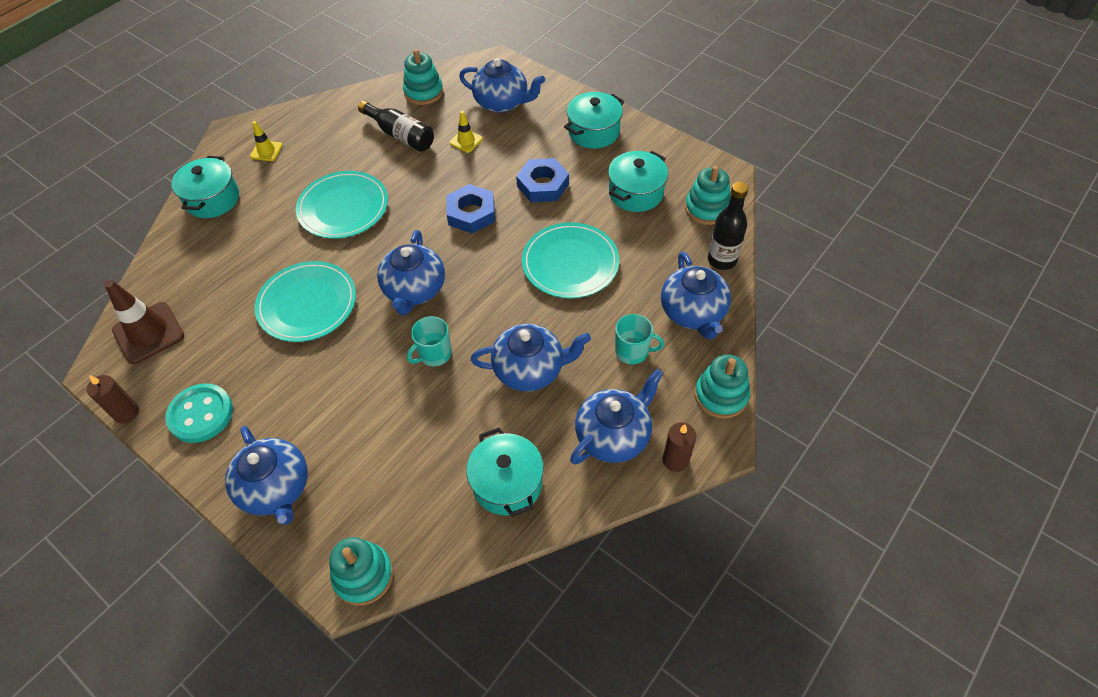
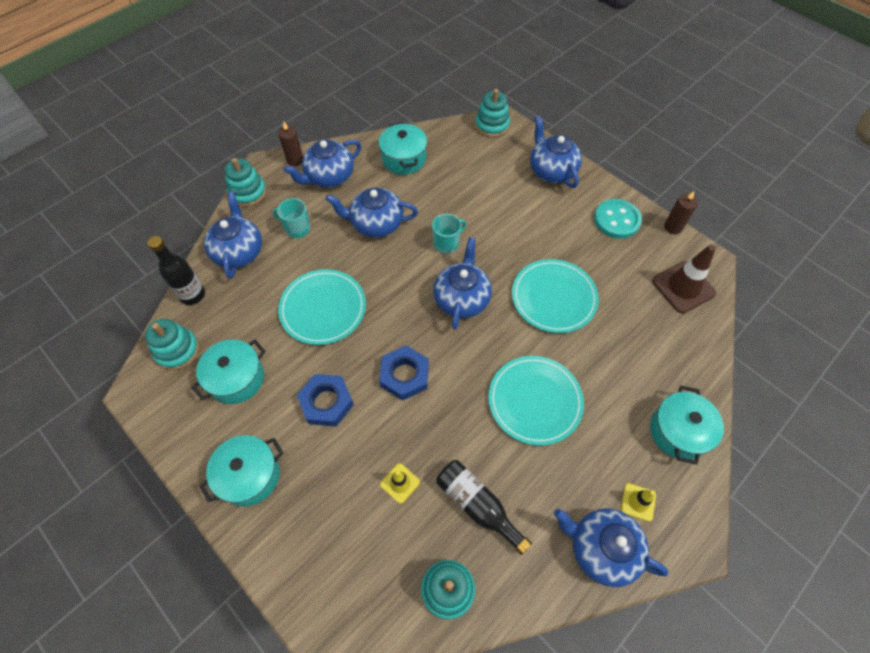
camera: 175 degrees left, 5 degrees up
(502, 103) = (347, 549): blue teapot -> blue teapot (601, 549)

